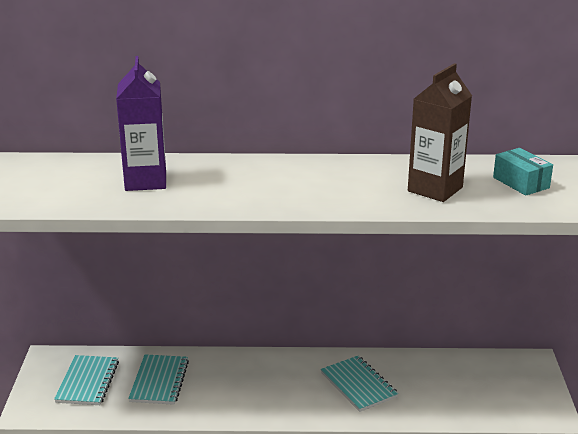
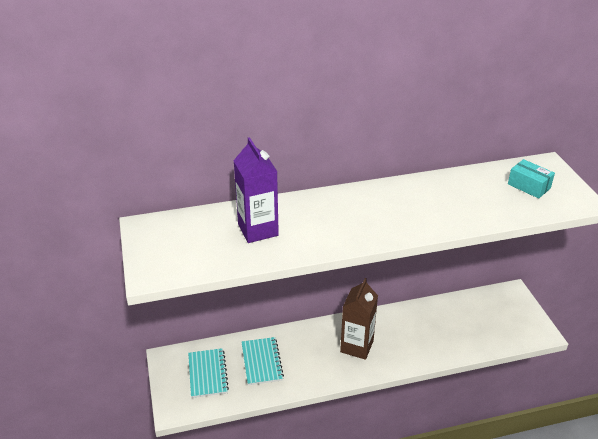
camera: 15 degrees left, 10 degrees up
(358, 385) = (406, 336): turquoise notebook -> none
(435, 189) = (474, 202): brown carton -> brown carton (357, 346)

